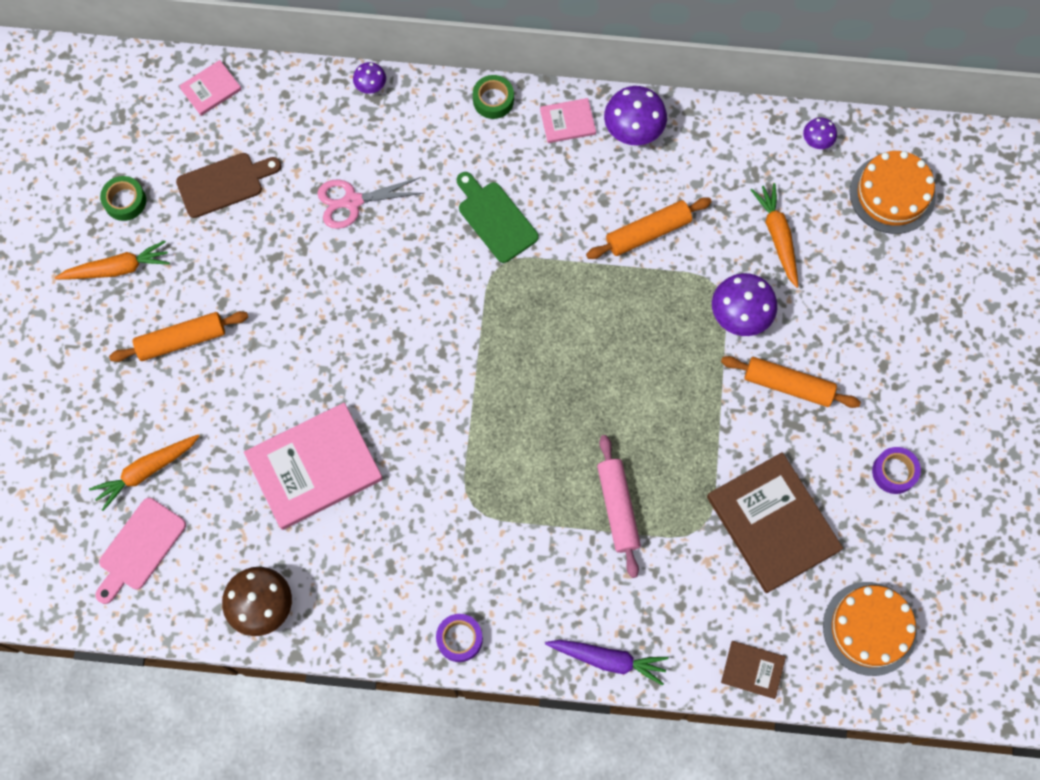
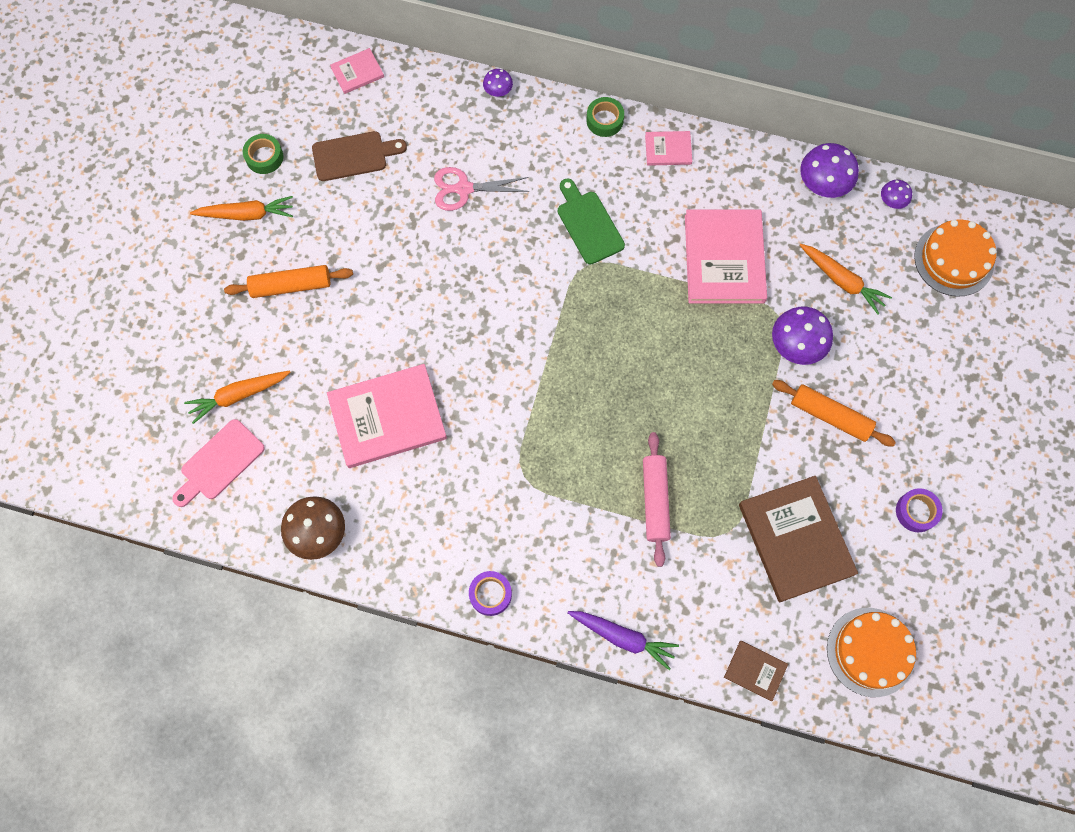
camera: 10 degrees right, 0 degrees up
(633, 129) = (726, 165): purple mushroom -> purple mushroom (823, 184)
(648, 233) = (724, 258): orange rolling pin -> pink book
(777, 236) = (842, 281): orange carrot -> orange carrot turned 135 degrees clockwise

